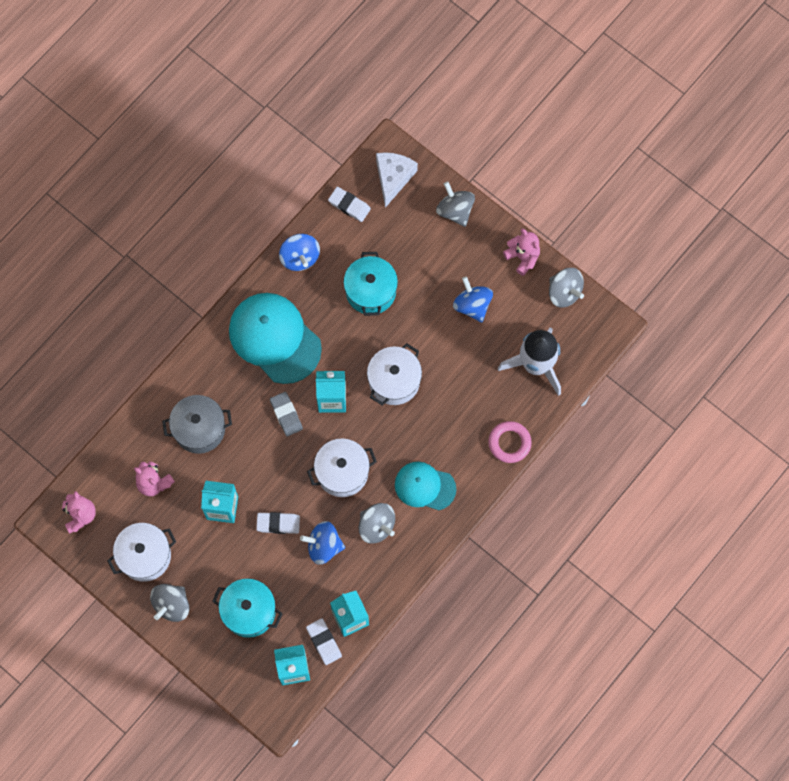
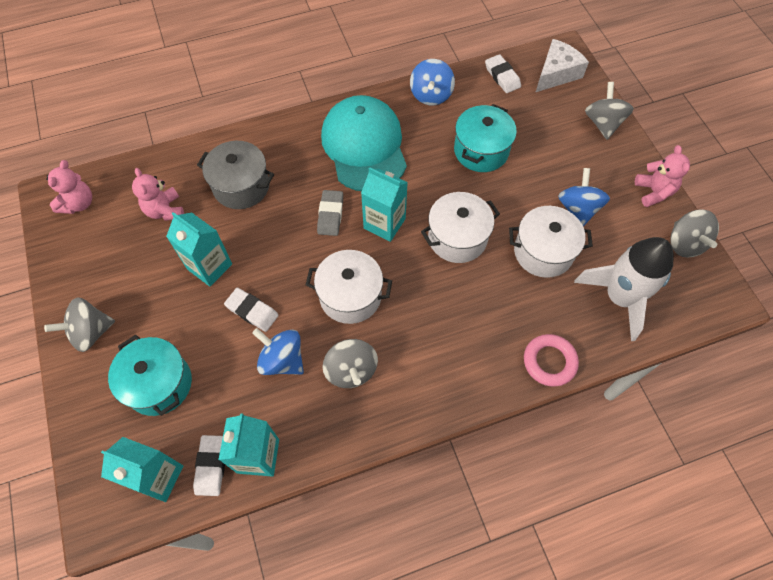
camera: 30 degrees right, 10 degrees down
(145, 556) = (104, 271): white pot -> white pot (543, 252)
(425, 486) = (429, 357): turquoise cap -> none

